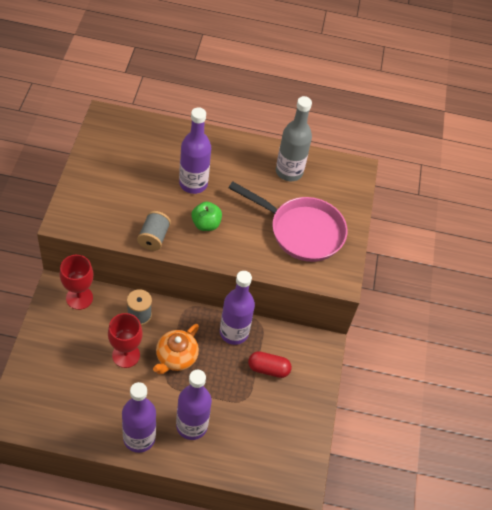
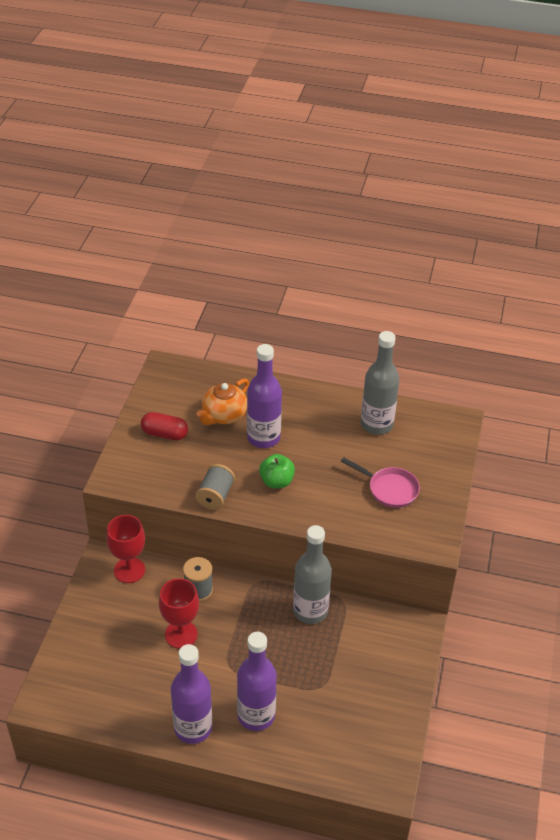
camera: 10 degrees right, 10 degrees down
(176, 357) = (240, 638): orange teapot -> orange teapot (224, 415)
(234, 332) = (310, 611): purple bottle -> grey bottle
(268, 369) = (350, 652): red capsule -> red capsule (164, 434)
(302, 231) = (390, 489): pink pan -> pink pan, size x0.56

